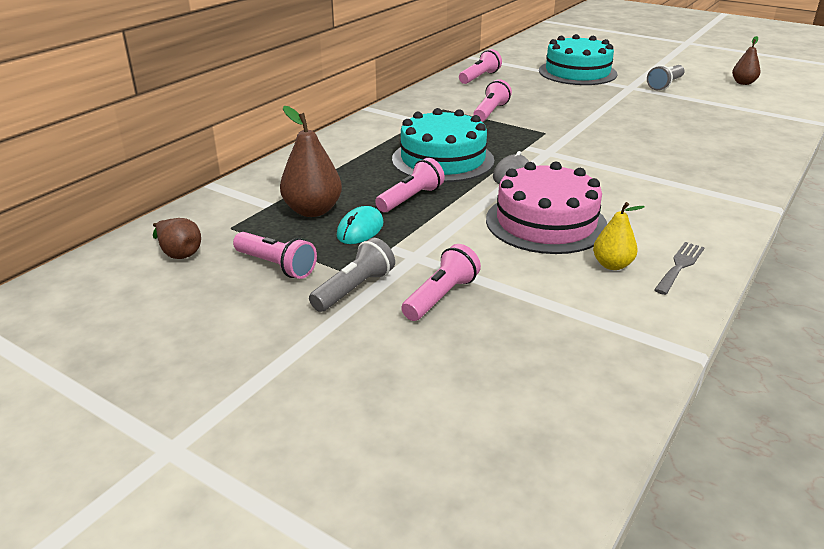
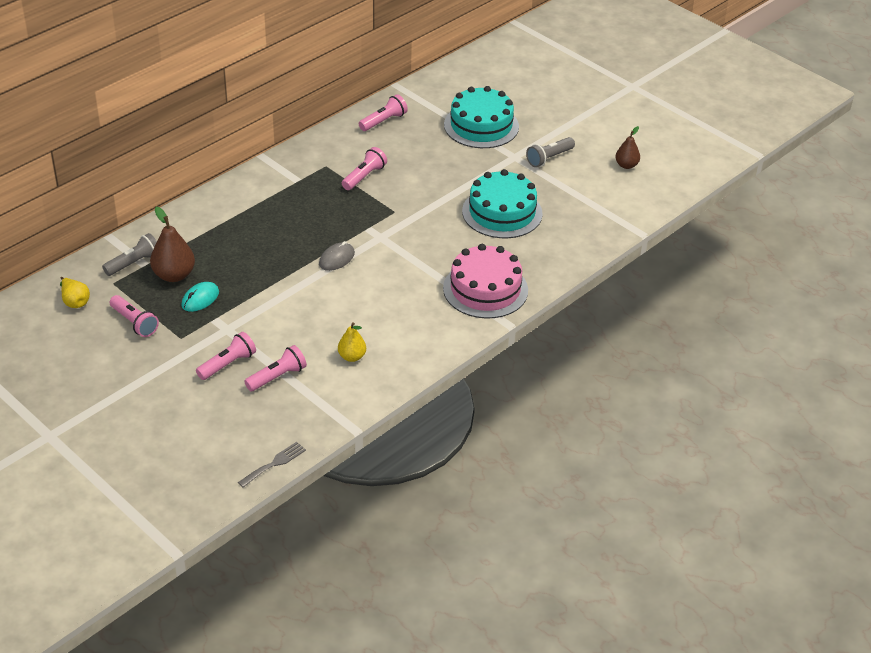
camera: 10 degrees right, 10 degrees up
(179, 253) = (75, 301): brown pear -> yellow pear
(354, 289) = (177, 349): grey flashlight -> grey flashlight (134, 263)
(410, 198) = (248, 273): pink flashlight -> pink flashlight (277, 377)
(443, 159) = (292, 233): turquoise cake -> turquoise cake (502, 212)
(546, 222) = (332, 312): pink cake -> pink cake (485, 289)
(679, 266) = (396, 365): grey fork -> grey fork (274, 463)

